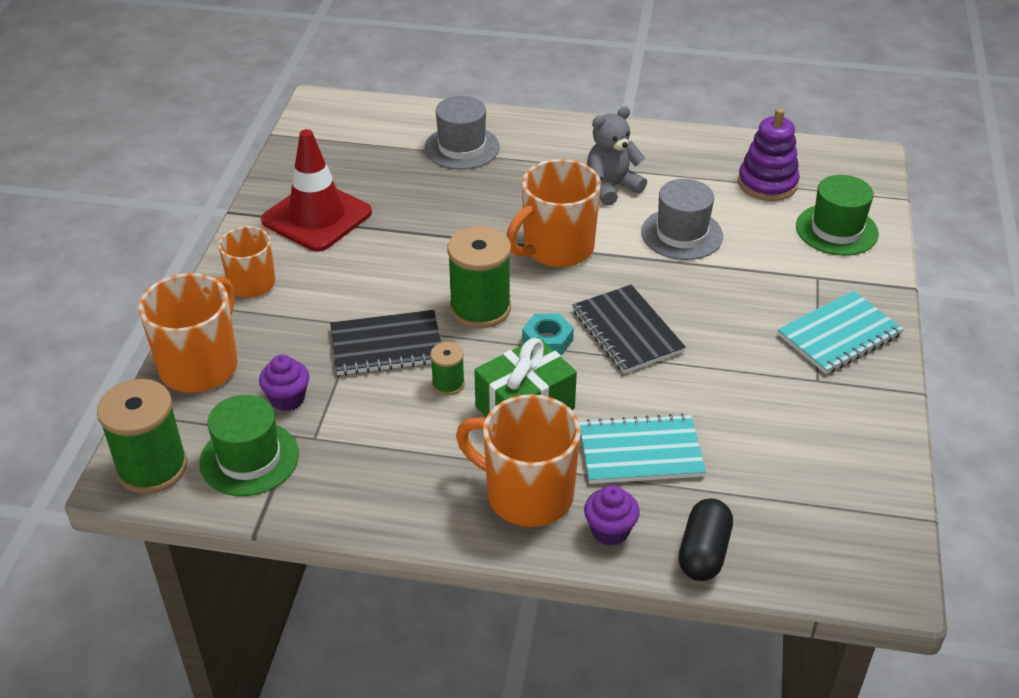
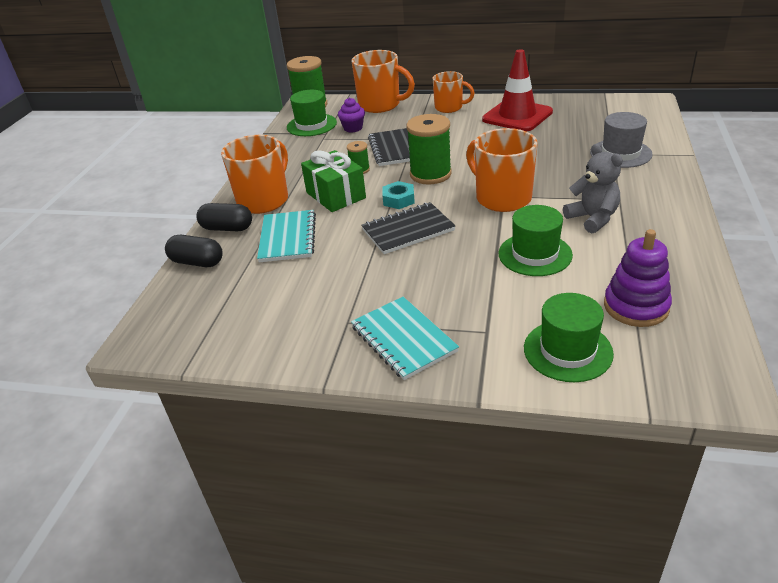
camera: 95 degrees right, 5 degrees down
(610, 531) = (227, 228): purple cupcake -> black capsule
(681, 234) = (535, 254): grey hat -> green hat

